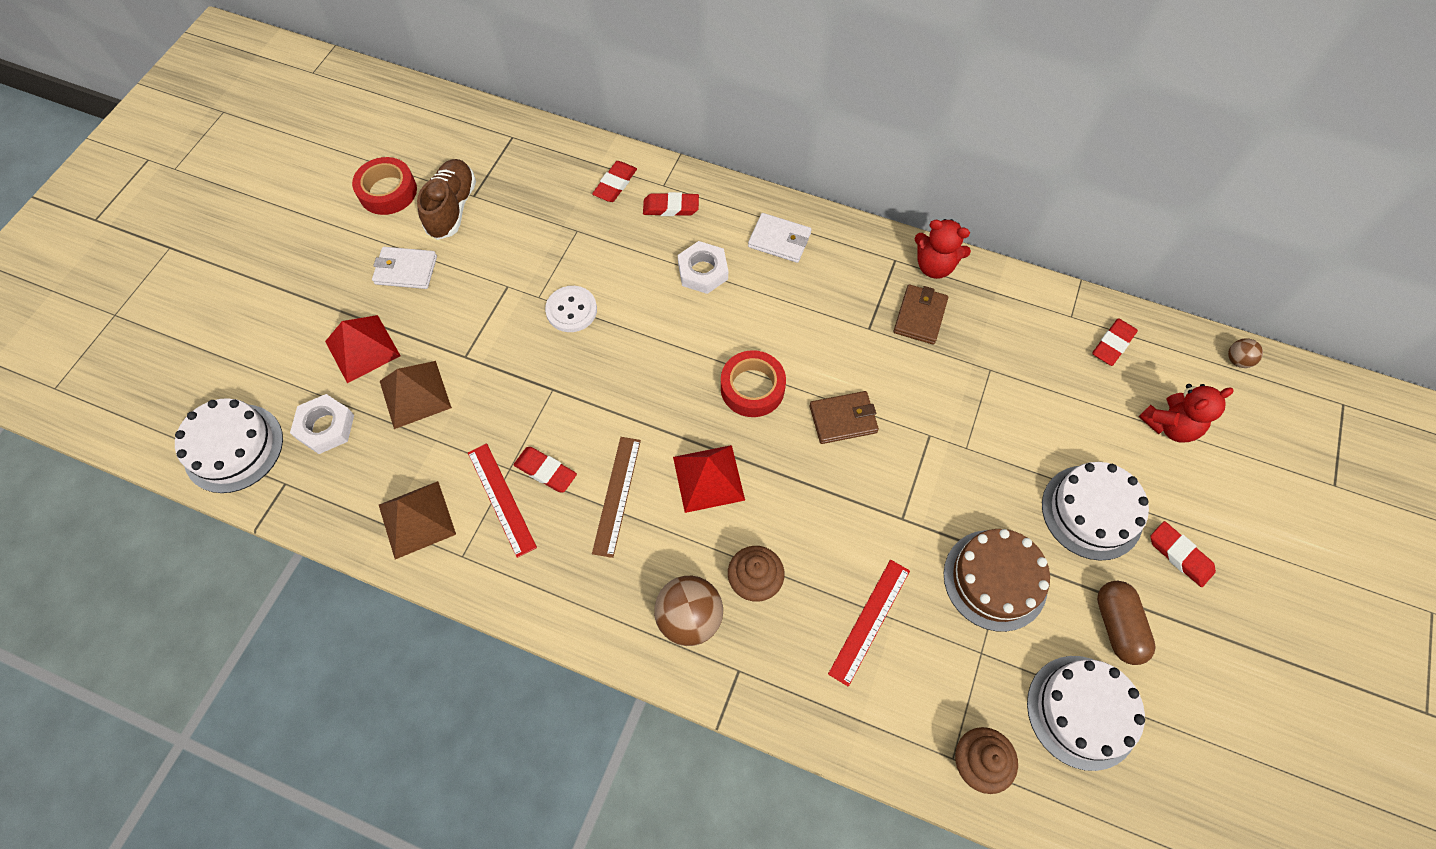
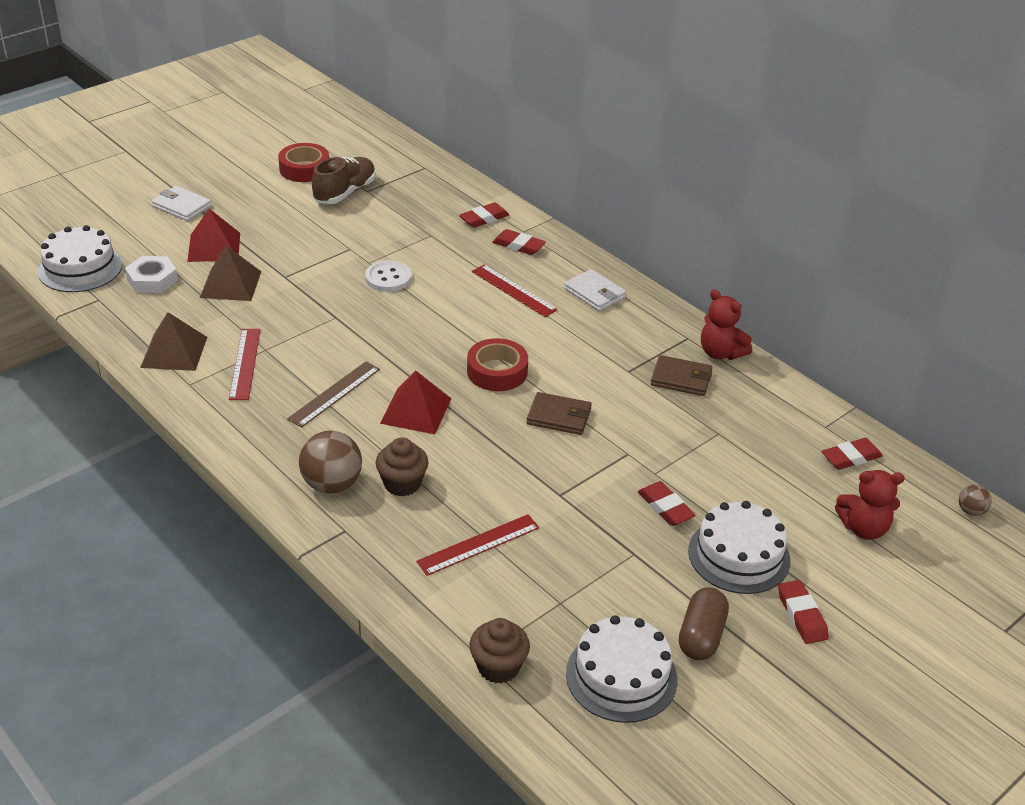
camera: 25 degrees right, 25 degrees down
(406, 270) = (281, 215): white wallet -> white wallet (182, 206)
(546, 471) = (291, 360): red eraser -> red eraser (665, 507)
(703, 271) = (513, 290): white nut -> red ruler
(920, 316) = (681, 379): brown wallet -> brown wallet turned 60 degrees clockwise
(995, 579) = (611, 563): brown cake -> none

